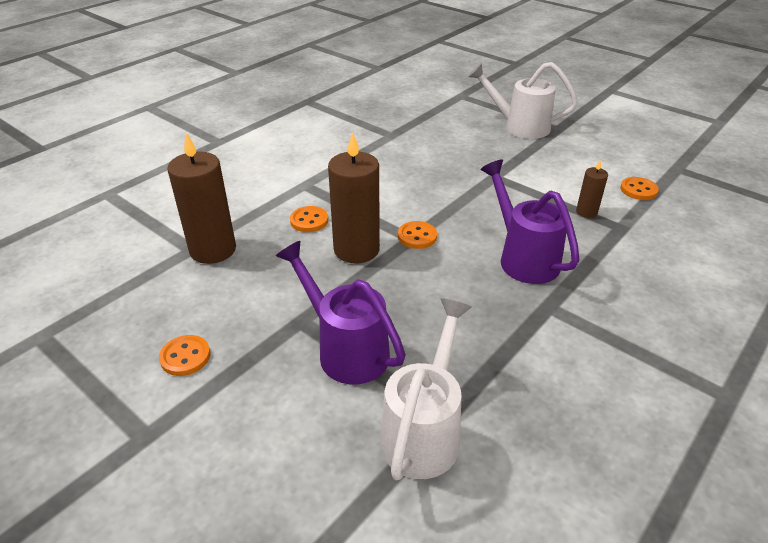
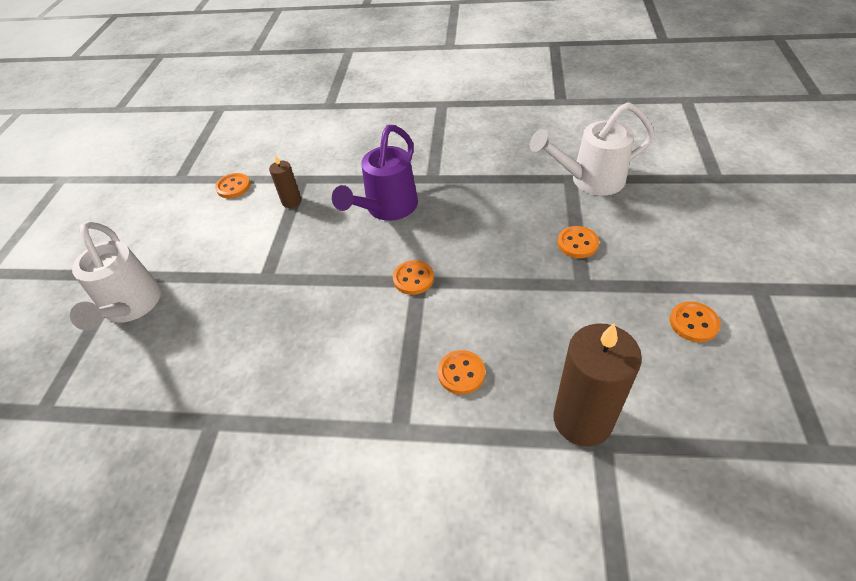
camera: 120 degrees left, 10 degrees up
(346, 350) = (577, 243): purple watering can -> orange button
(356, 249) = (469, 306): brown candle -> none

